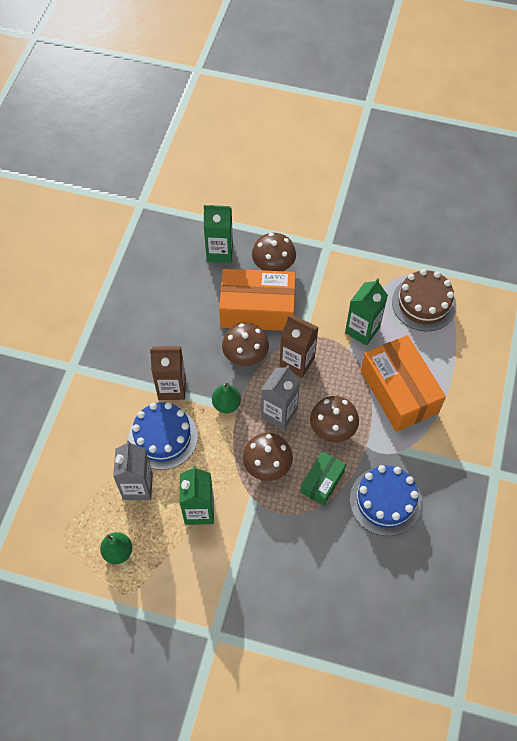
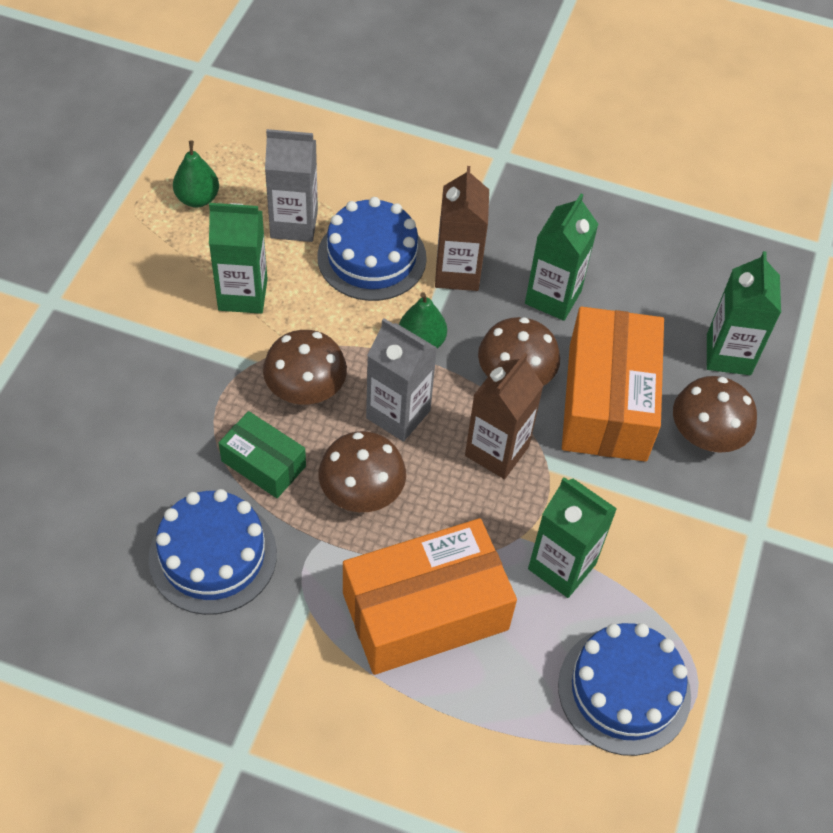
camera: 90 degrees right, 5 degrees down
(187, 336) = (553, 297): none -> green carton
(424, 303) = (624, 690): brown cake -> blue cake

